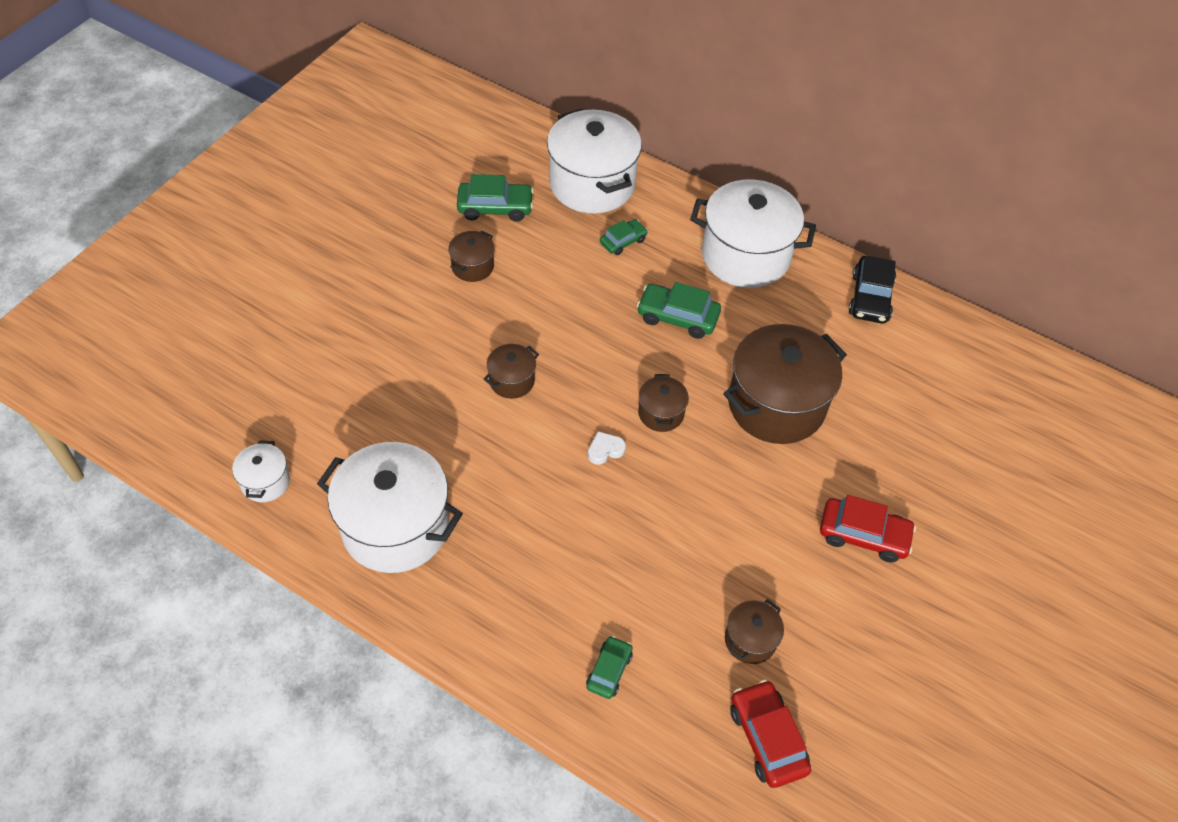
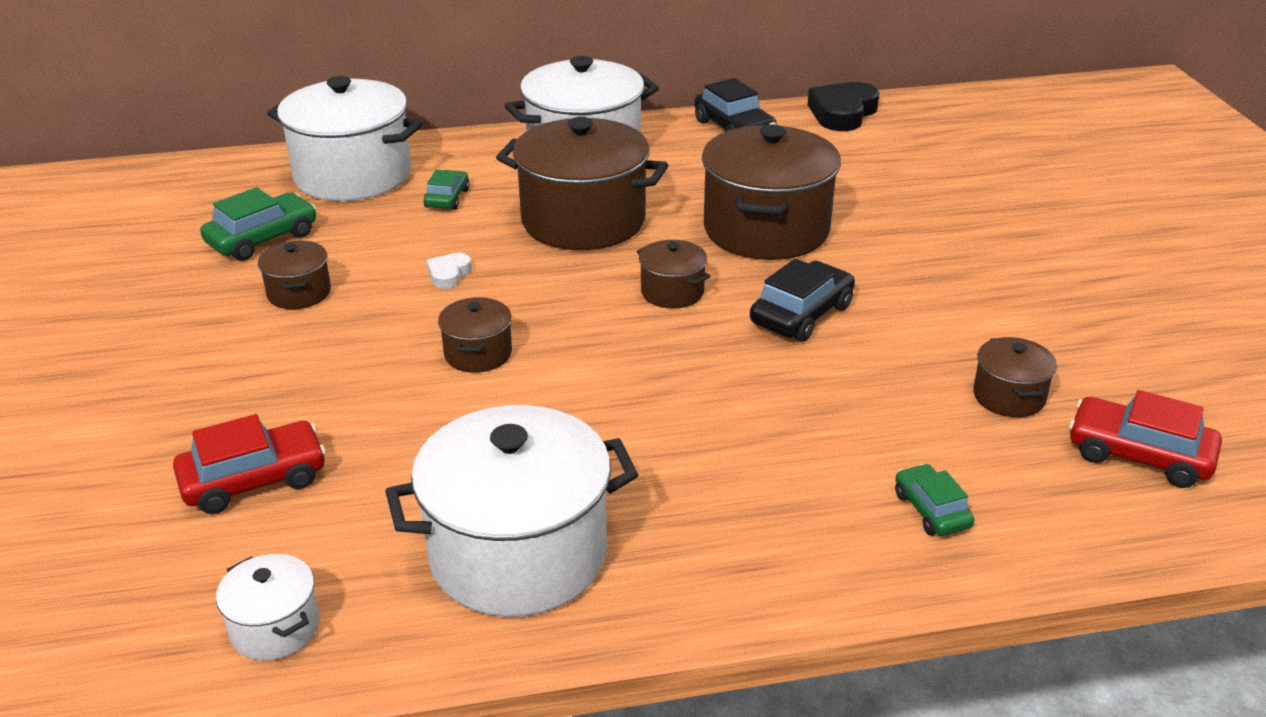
camera: 40 degrees left, 20 degrees down
(605, 450) = (659, 348): white heart -> white heart (449, 274)
(677, 317) = (583, 221): green car -> brown pot
(712, 487) = (801, 314): none -> black car
(863, 535) = (973, 269): red car -> red car (254, 480)
(966, 334) = (842, 113): none -> black heart

